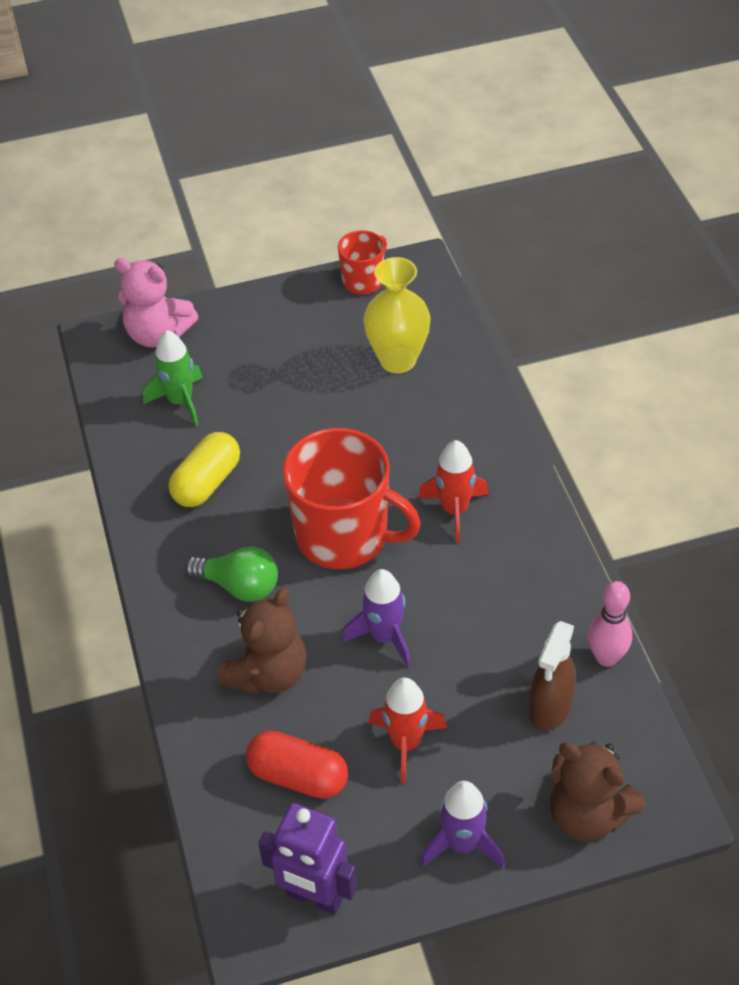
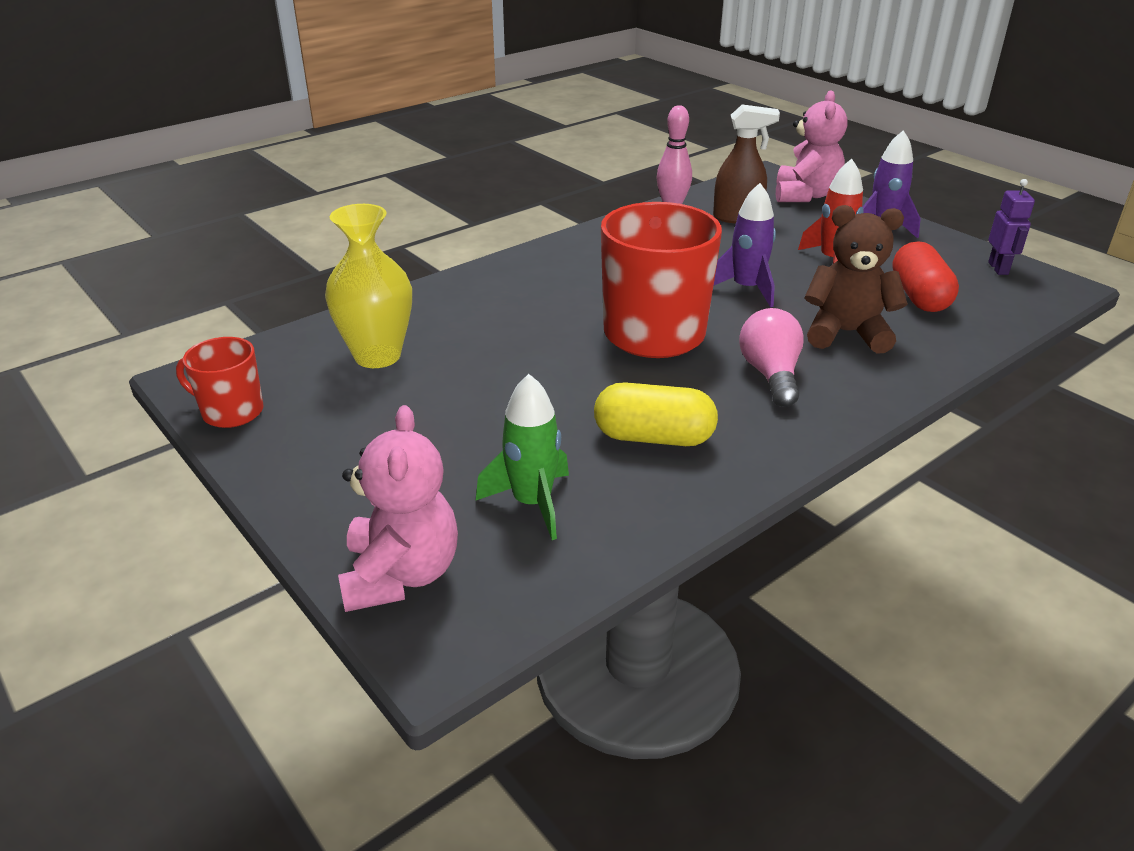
camera: 115 degrees left, 15 degrees down
(239, 586) = (770, 375): green light bulb -> pink light bulb
(314, 897) = (998, 268): purple robot -> purple robot, size x0.62
(454, 510) = (575, 285): red rocket -> none
(588, 814) = (805, 195): brown teddy bear -> pink teddy bear

